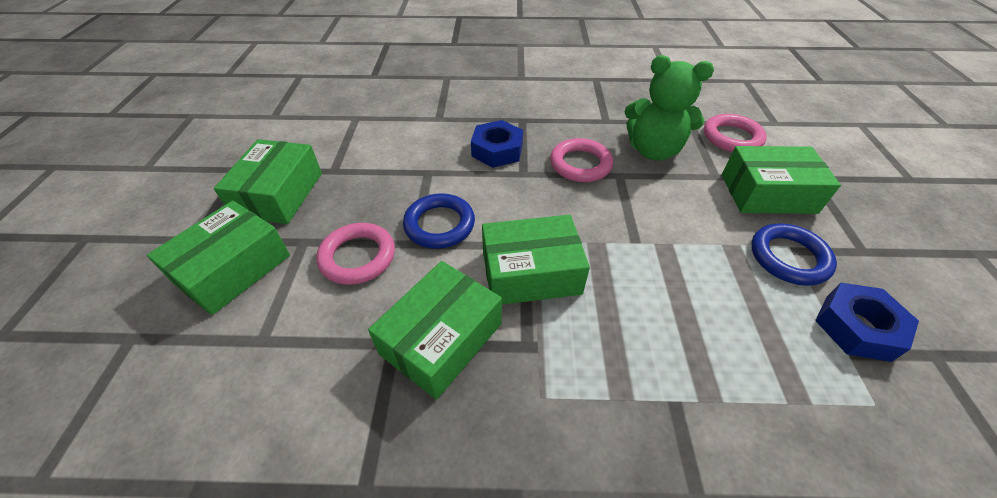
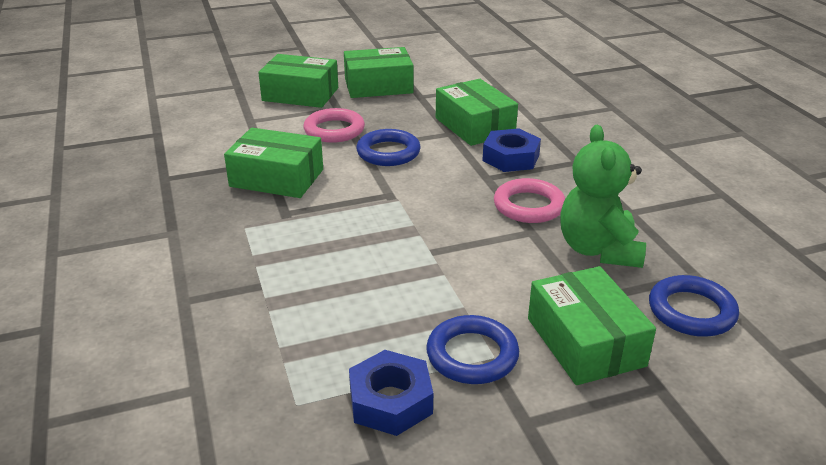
camera: 70 degrees right, 15 degrees down
(531, 272) = (359, 202): green box -> green box (474, 126)
(732, 137) = (691, 311): pink ring -> blue ring

